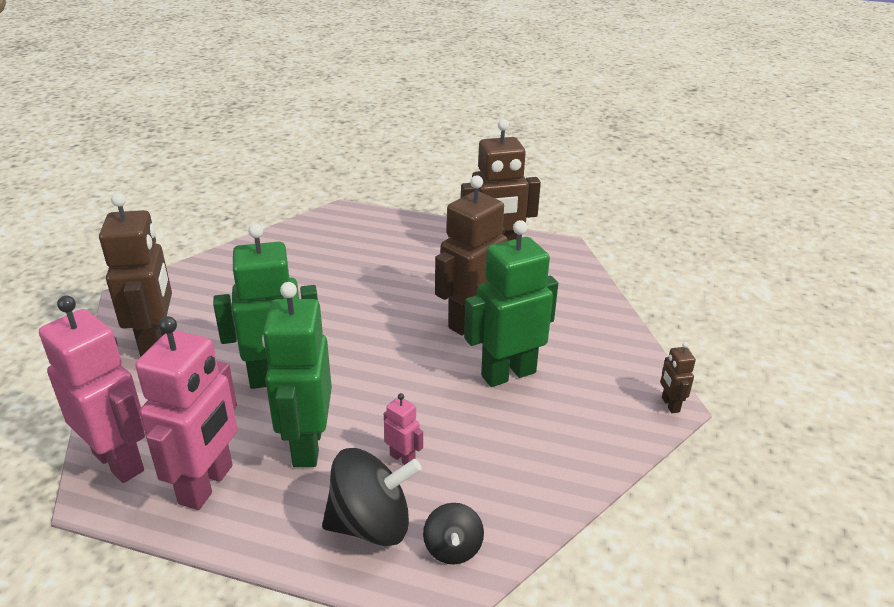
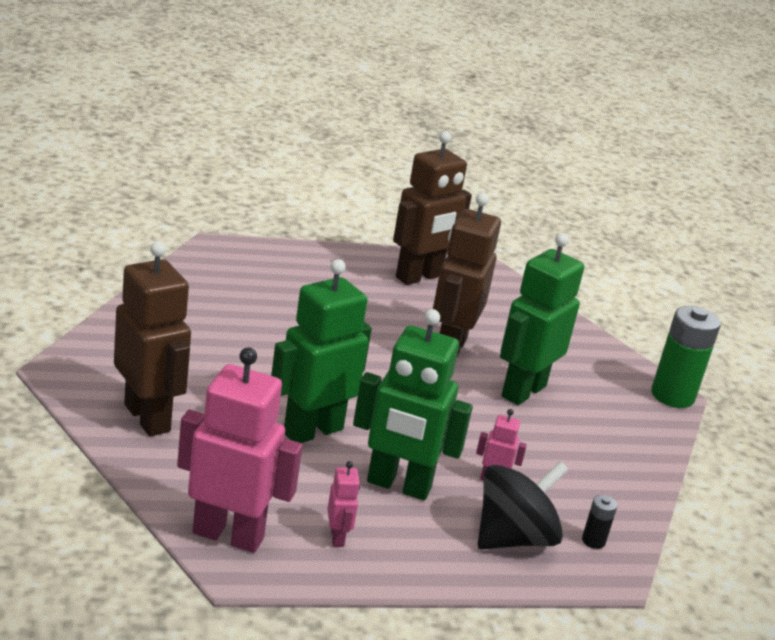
camera: 30 degrees left, 5 degrees down
(207, 485) = (337, 537): pink robot -> pink robot, size x0.44
(307, 445) = (398, 486): green robot -> green robot turned 45 degrees counterclockwise
(453, 548) = (593, 541): black spinning top -> black battery
(670, 405) = (672, 396): brown robot -> green battery

